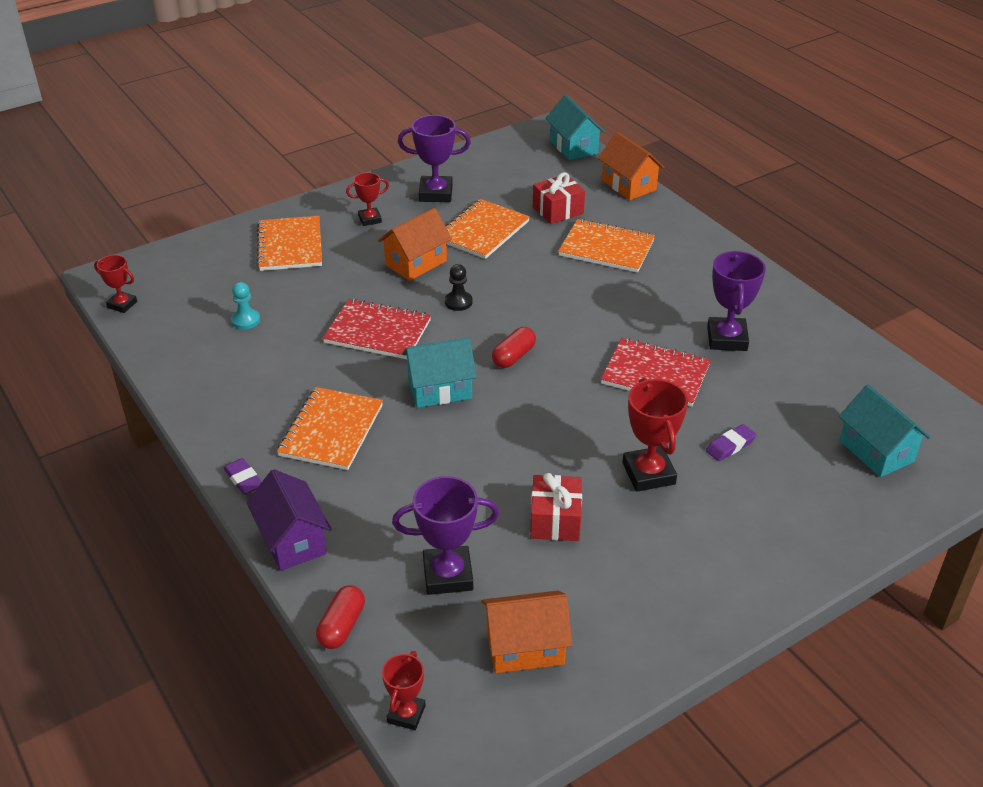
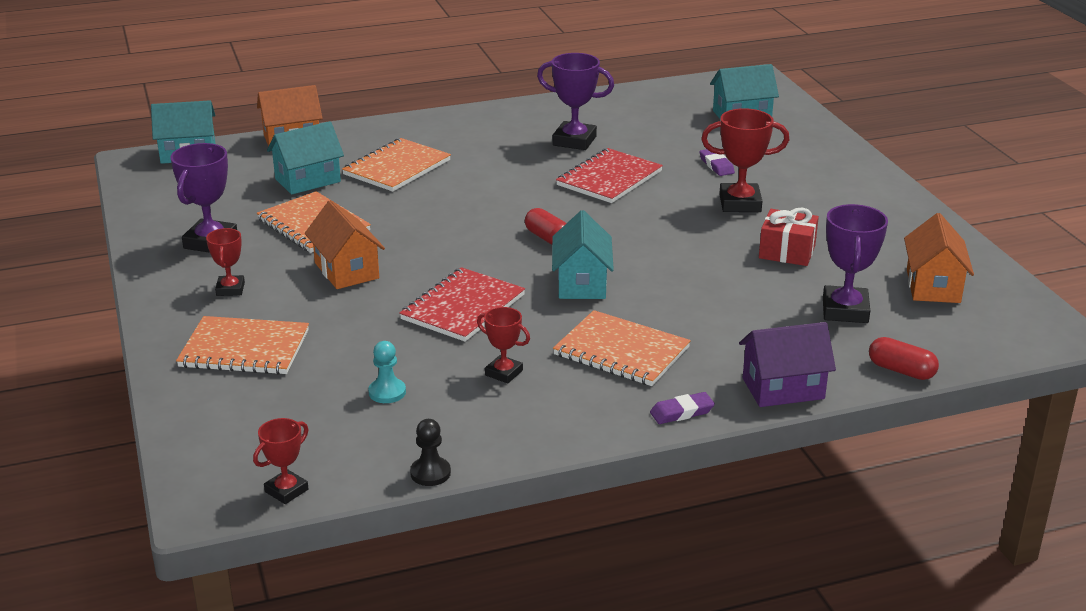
camera: 75 degrees left, 10 degrees down
(406, 714) = (1003, 349): red trophy -> red trophy (504, 373)
(458, 302) = (438, 255): black pawn -> black pawn (430, 473)
(558, 210) = (307, 180): red gift -> turquoise house

